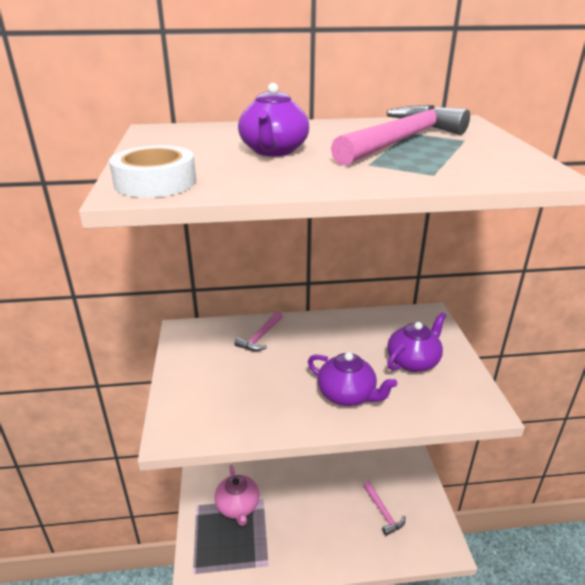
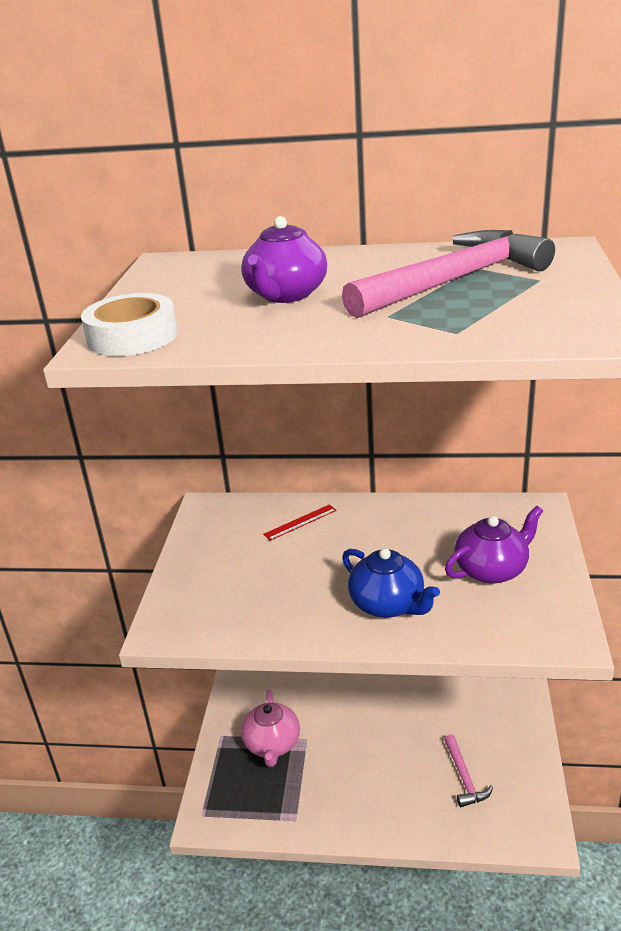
camera: 15 degrees right, 0 degrees up
(260, 337) = (300, 522): pink hammer -> red ruler
(347, 395) = (388, 604): purple teapot -> blue teapot

